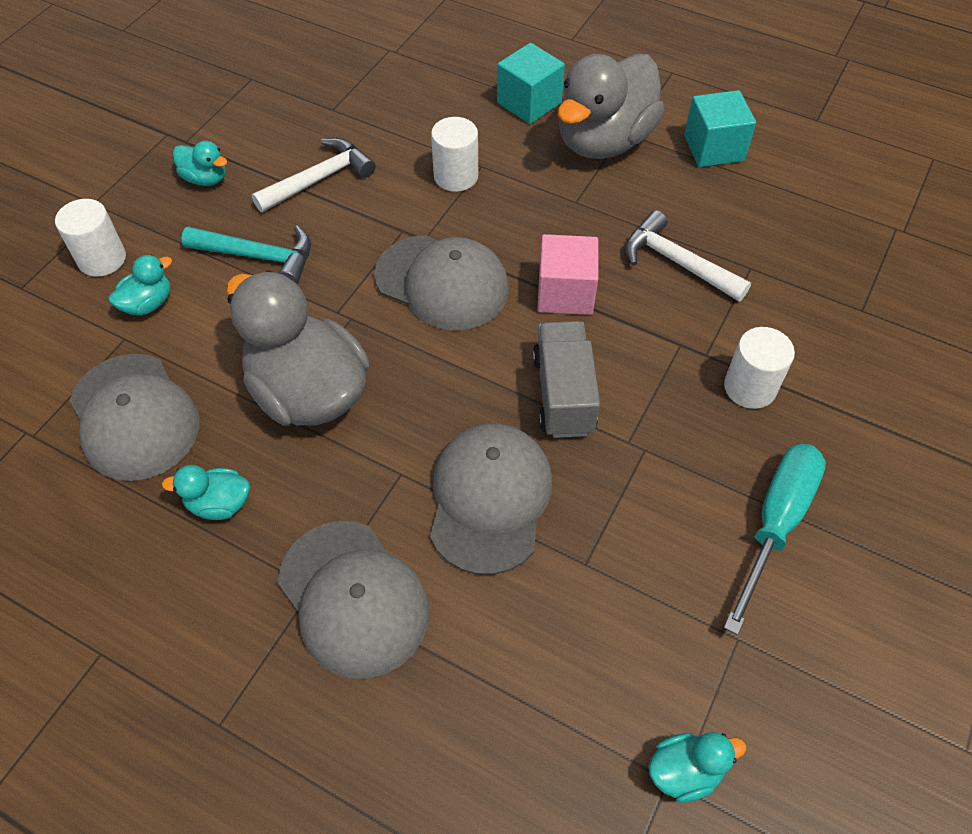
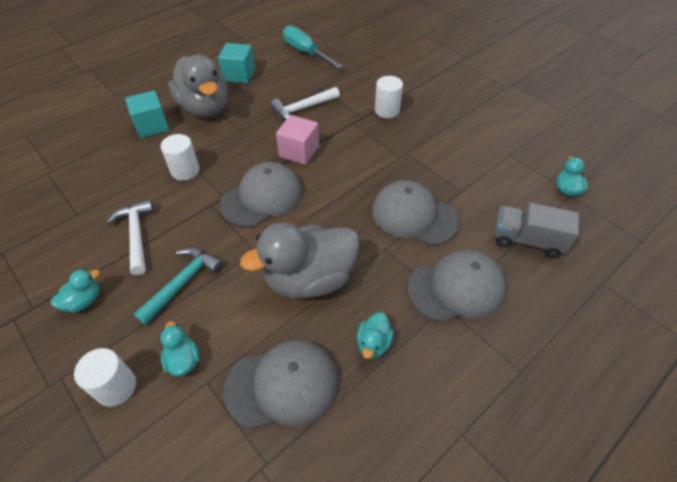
camera: 70 degrees left, 5 degrees down
(563, 394) = (362, 171): grey truck -> grey truck (527, 240)
(775, 523) = (458, 126): turquoise screwdriver -> turquoise screwdriver (305, 52)

